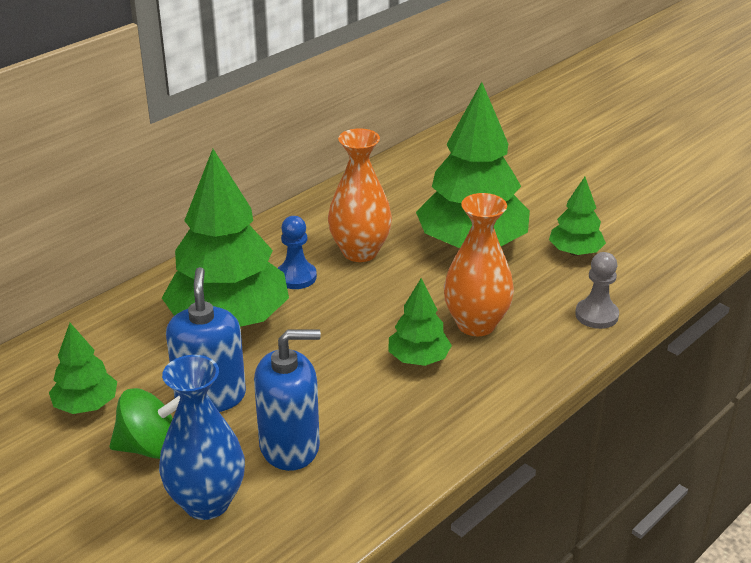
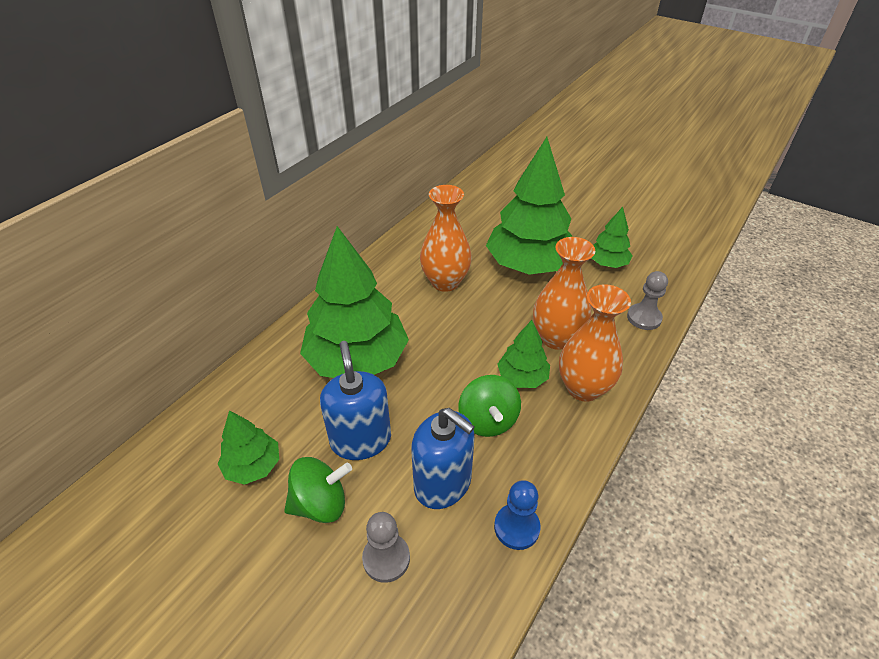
camera: 10 degrees left, 10 degrees up
(206, 502) = (386, 558): blue vase -> grey pawn
(290, 446) = (443, 483): blue soap dispenser -> blue soap dispenser turned 60 degrees clockwise
(296, 277) = (401, 311): blue pawn -> blue pawn (516, 527)
(362, 395) = (488, 420): none -> green spinning top
(488, 378) = (583, 388): none -> orange vase

